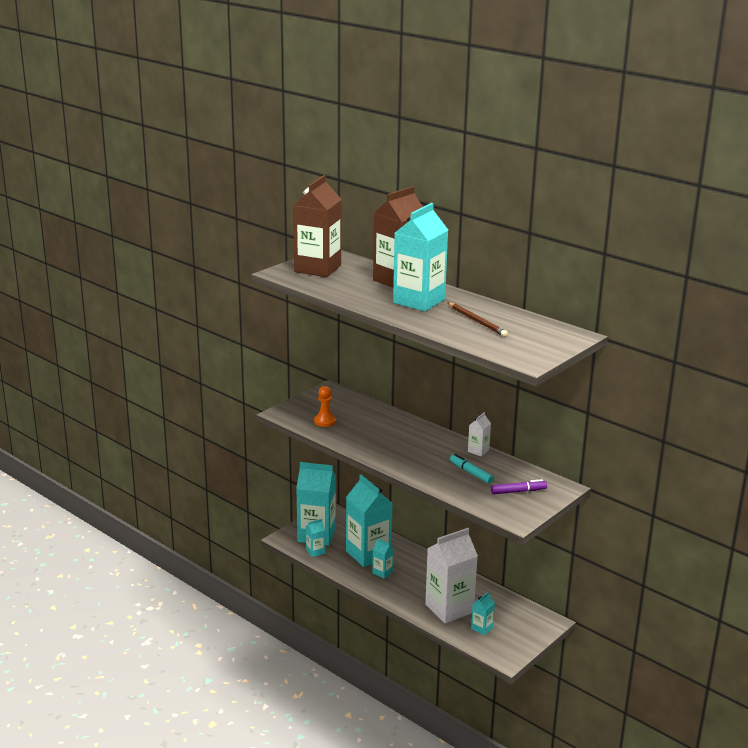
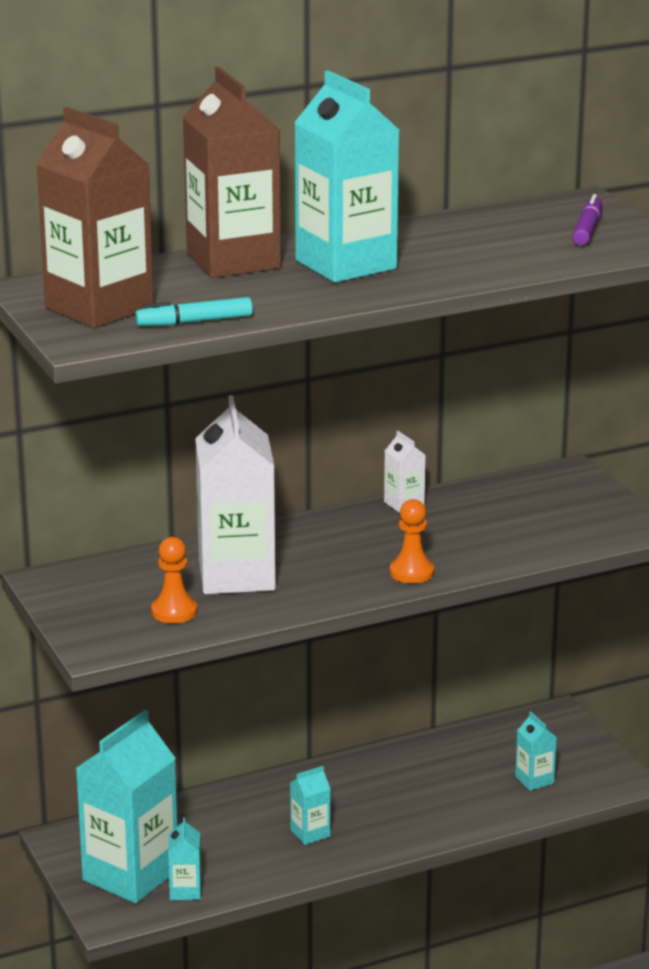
camera: 65 degrees left, 0 degrees up
(368, 554) = (241, 833): turquoise carton -> none
(410, 467) = (411, 572): none -> orange pawn
(449, 608) = (462, 795): white carton -> white carton (236, 575)
(471, 473) = (471, 527): turquoise marker -> turquoise marker (195, 322)
(477, 321) = (472, 244): brown pencil -> none
(518, 491) = (557, 506): purple marker -> purple marker (587, 229)

